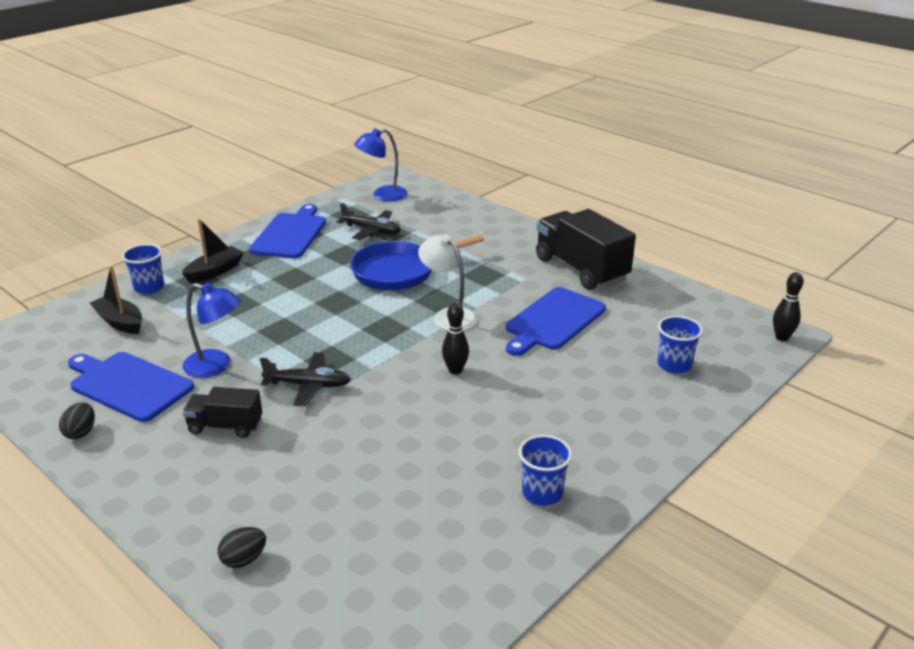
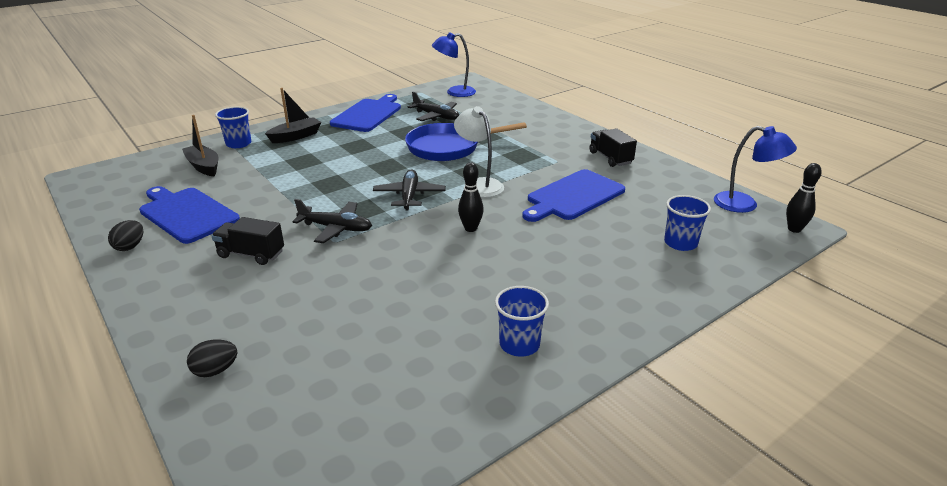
camera: 10 degrees right, 0 degrees up
(216, 366) = (265, 206): blue lamp -> blue lamp (744, 205)
(375, 337) = (409, 196): none -> black plane
(581, 269) = (610, 158): black truck -> black truck, size x0.54

